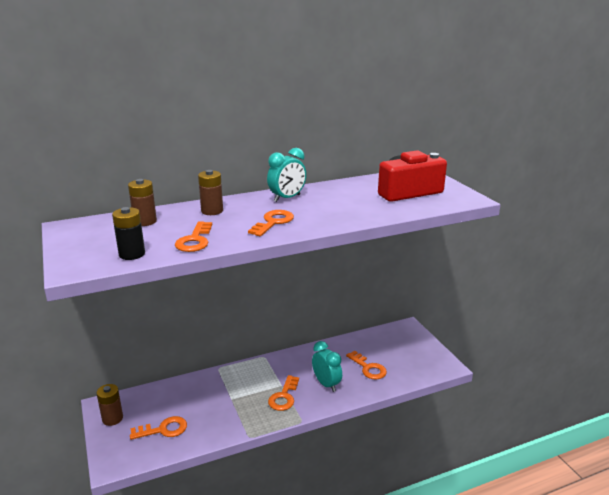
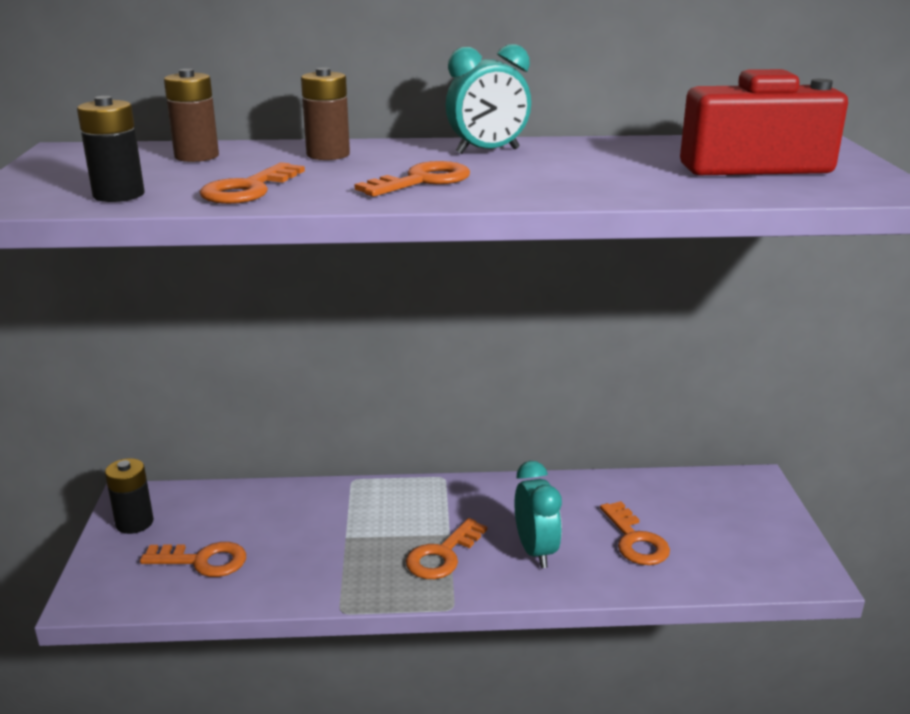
camera: 20 degrees right, 0 degrees up
(112, 418) = (134, 523): brown battery -> black battery

